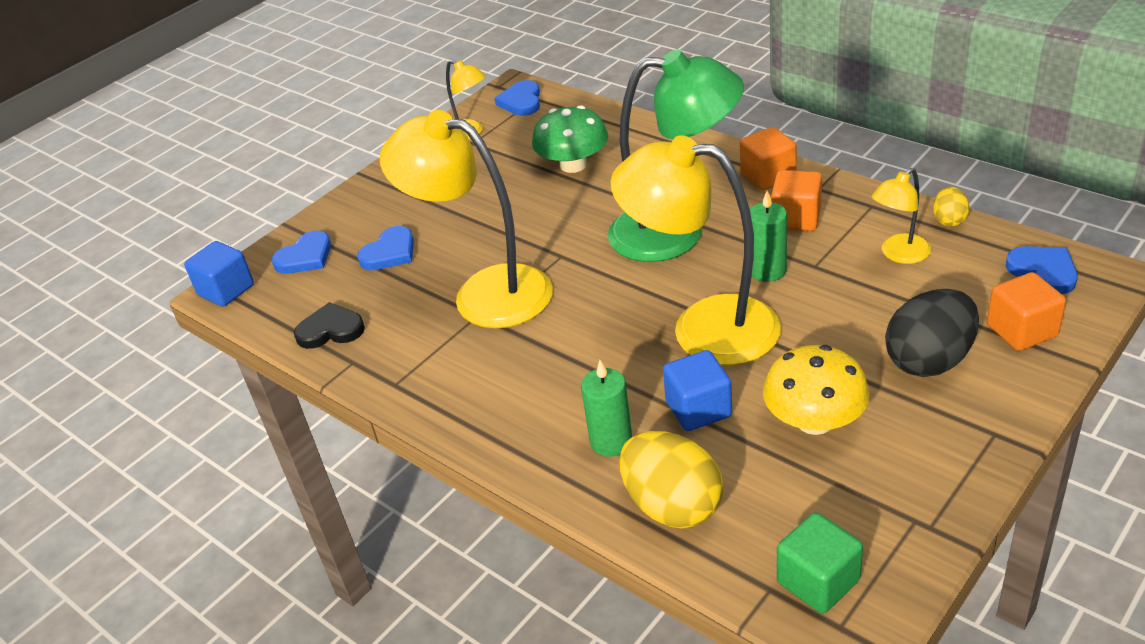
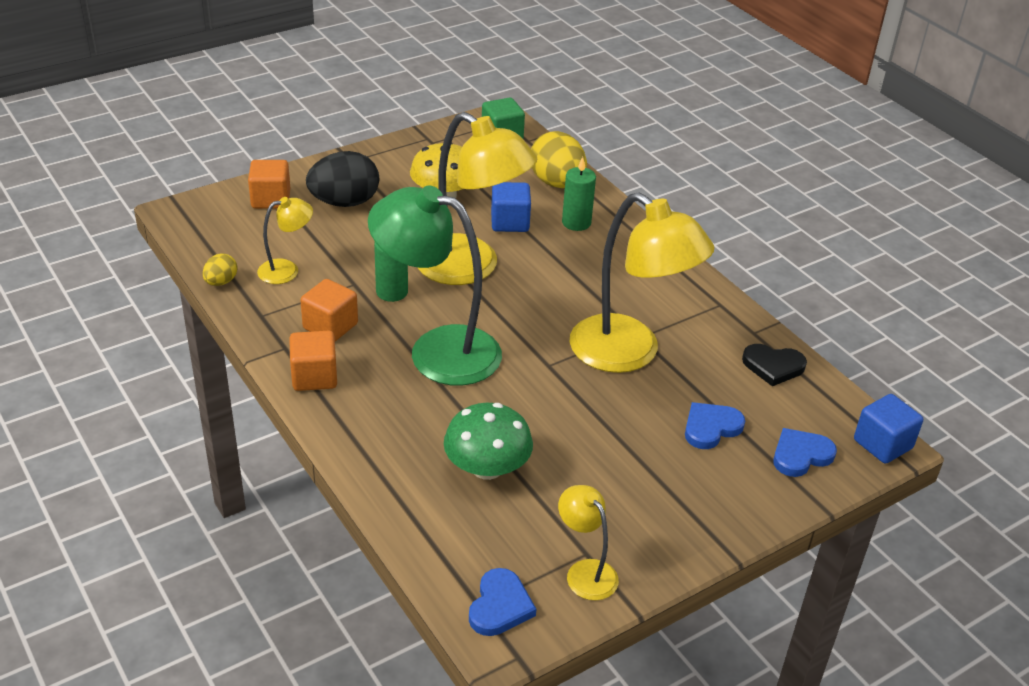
camera: 170 degrees left, 0 degrees up
(1043, 271) = (209, 226): blue heart -> none

